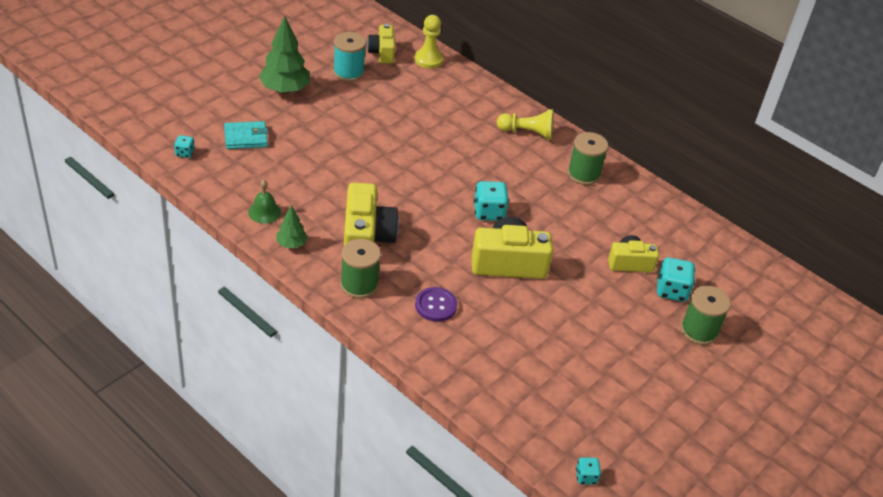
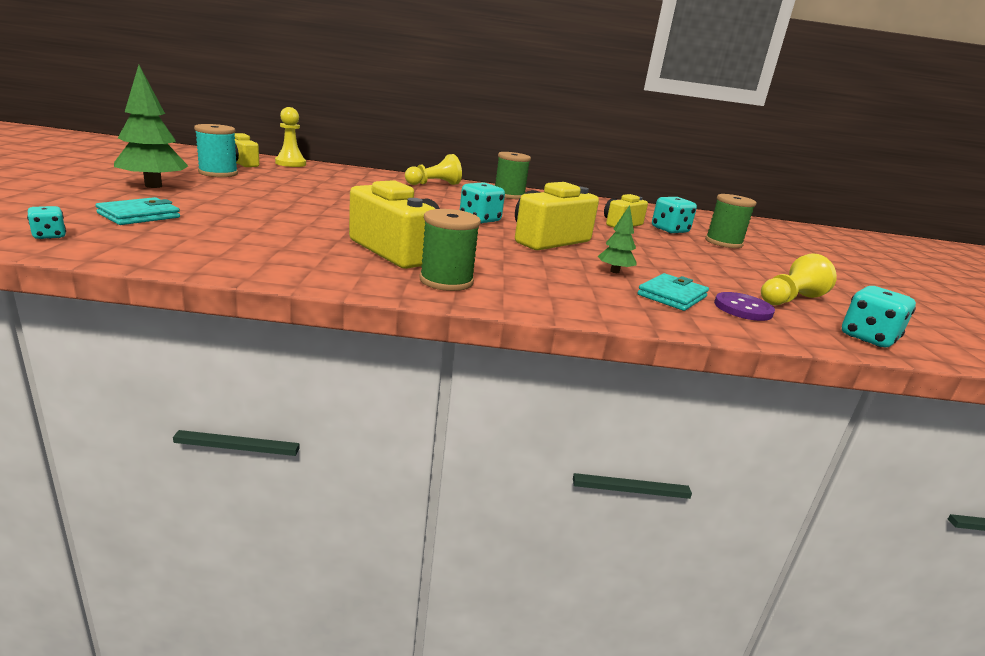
camera: 40 degrees left, 20 degrees down
(264, 212) = (242, 257): green bell -> none
(291, 244) = (316, 272): green tree -> green tree (614, 271)
(436, 305) = (543, 275): purple button -> purple button (743, 308)
(502, 368) = (672, 296): none -> turquoise wallet
(586, 477) = (868, 338): turquoise dice -> turquoise dice, size x1.79
(604, 418) = (789, 299): none -> yellow pawn

